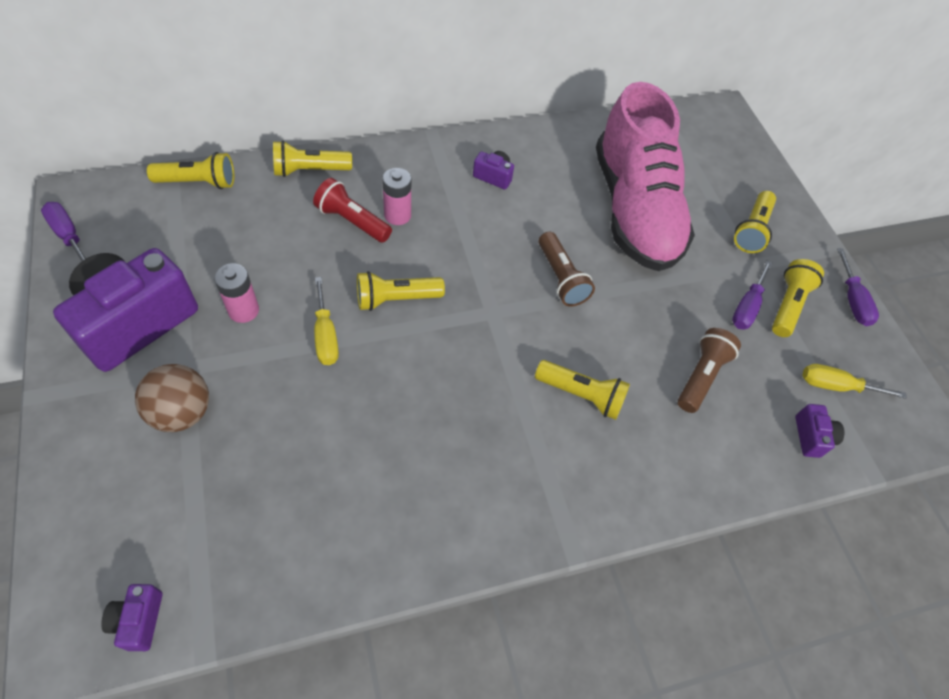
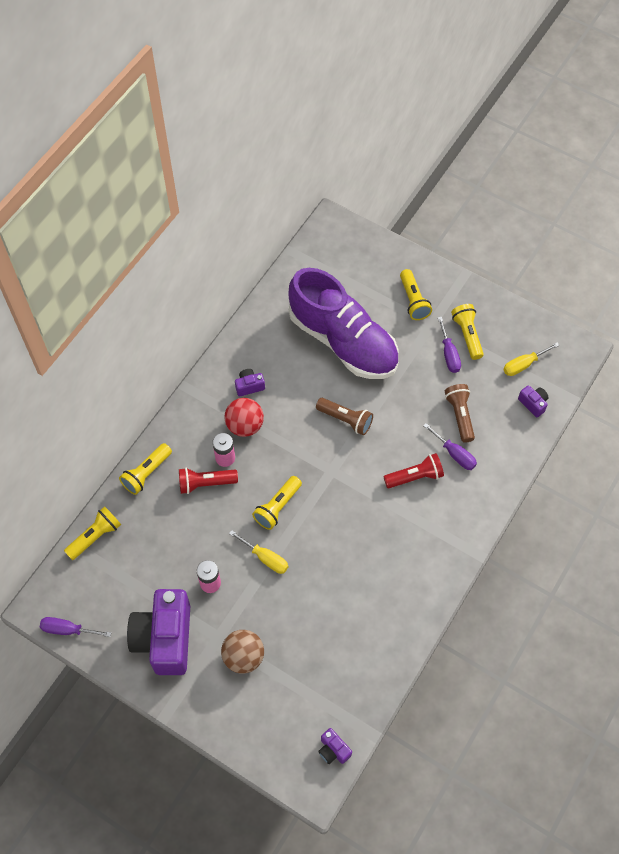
camera: 35 degrees left, 5 degrees up
(450, 204) = (245, 425): none -> red ball
(581, 395) = (415, 476): yellow flashlight -> red flashlight
(634, 210) = (343, 341): pink shoe -> purple shoe
(852, 300) = (495, 304): purple screwdriver -> purple screwdriver (454, 454)

